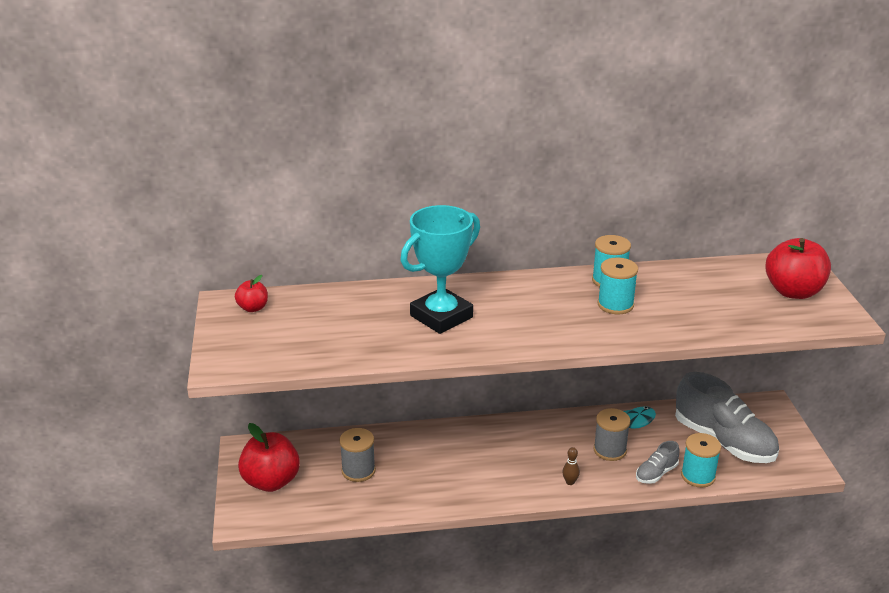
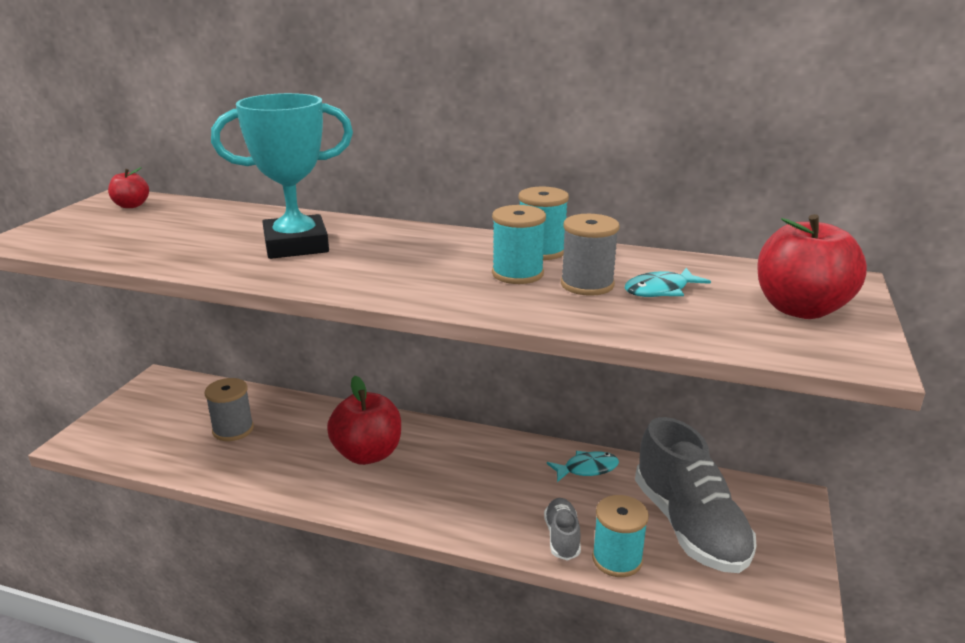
camera: 25 degrees right, 5 degrees down
(271, 481) = (144, 415): red apple -> red apple (367, 454)
(570, 482) = (443, 513): brown bowling pin -> none
(610, 450) = (526, 491): grey spool -> grey spool (587, 284)
(656, 473) = (562, 537): grey shoe -> grey shoe turned 105 degrees clockwise
(709, 296) = (660, 290): none -> turquoise fish

